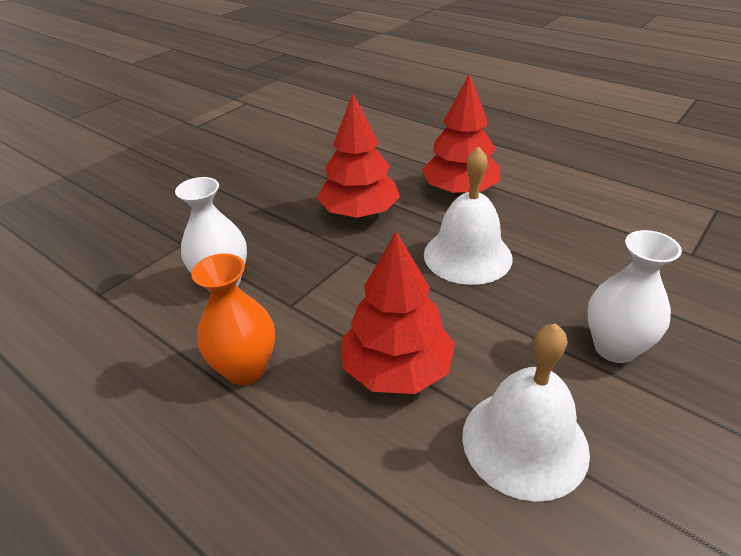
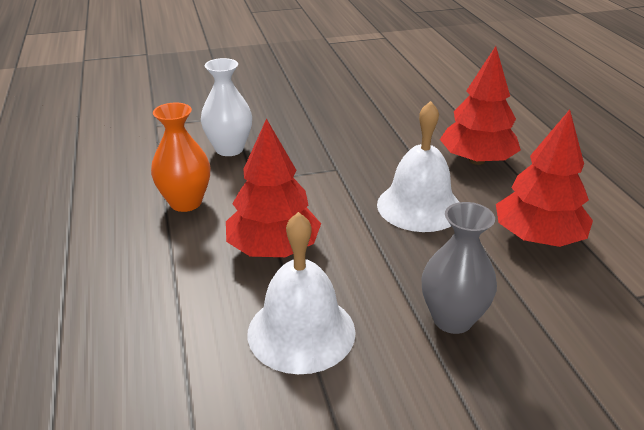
camera: 35 degrees right, 5 degrees down
(359, 212) = (373, 144): red tree -> red tree (538, 237)
(614, 348) = (452, 319): white vase -> grey vase

